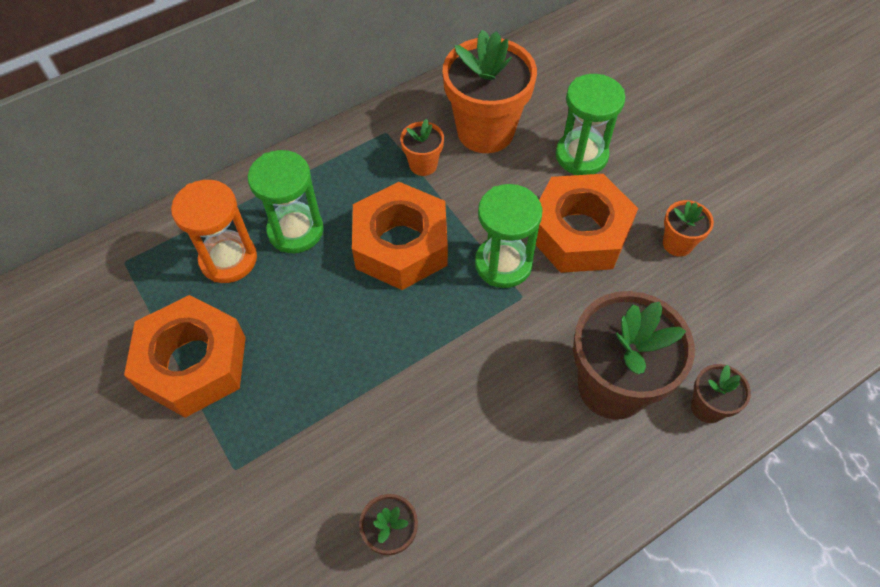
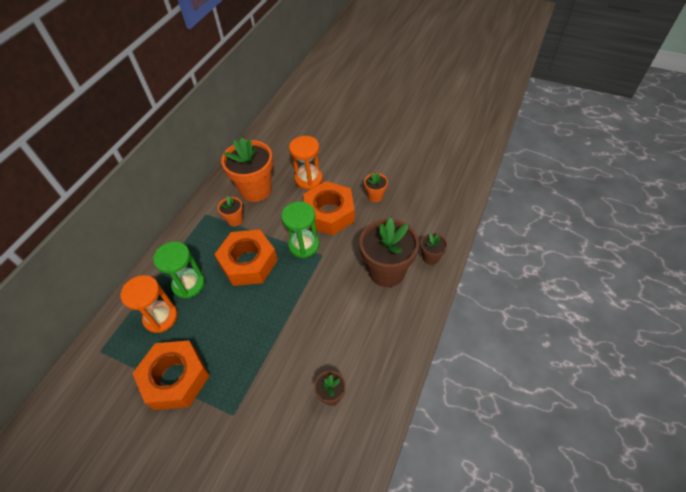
camera: 30 degrees left, 5 degrees down
(581, 156) = (308, 179): green hourglass -> orange hourglass

